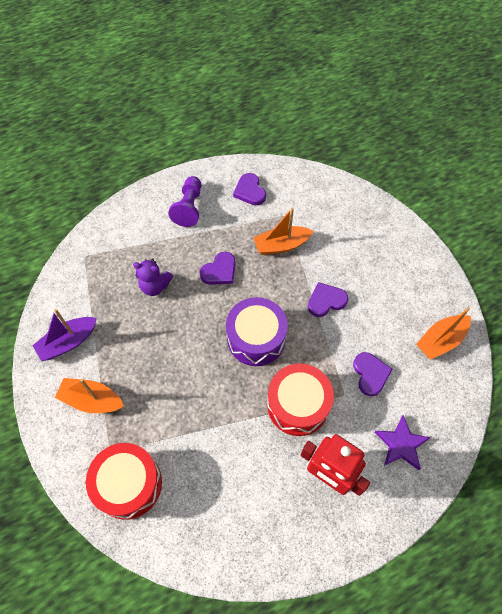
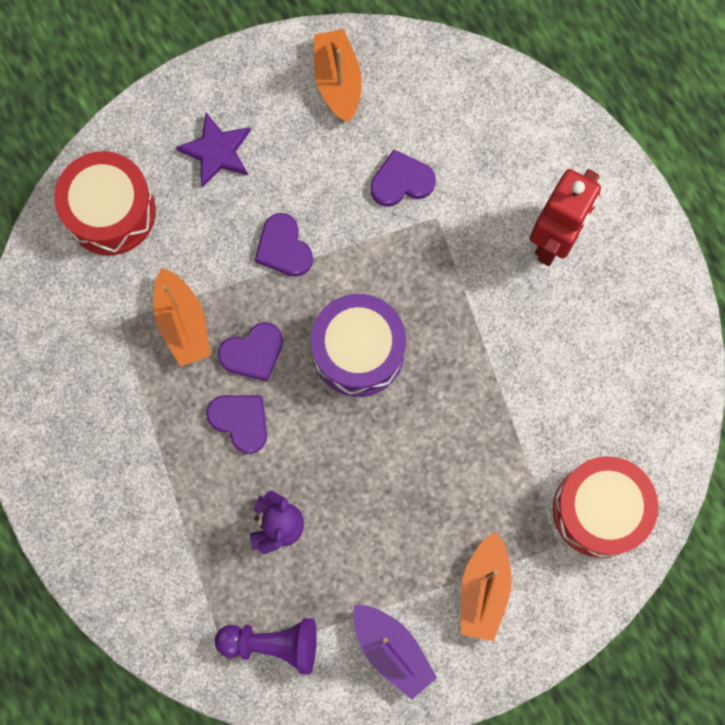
camera: 95 degrees left, 15 degrees up
(189, 207) = (112, 490): purple pawn -> purple pawn (272, 643)
(250, 191) = (70, 386): purple heart -> purple heart (253, 353)
(298, 405) = (459, 283): red drum -> red drum (110, 212)
(401, 444) = (500, 142): purple star -> purple star (216, 152)
(440, 340) = (338, 81): orange boat -> orange boat turned 150 degrees counterclockwise

